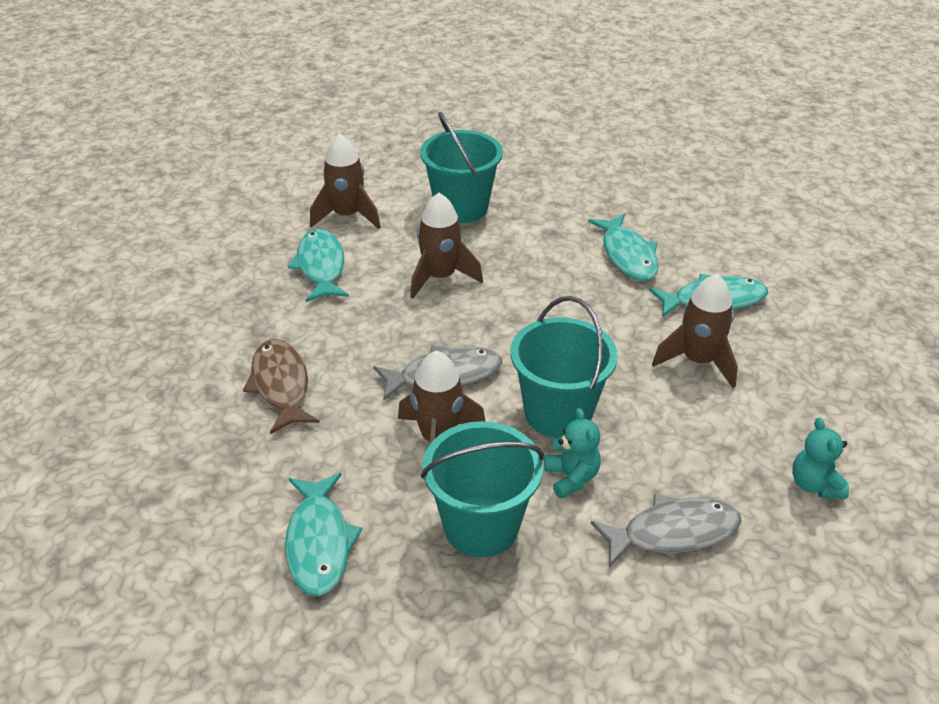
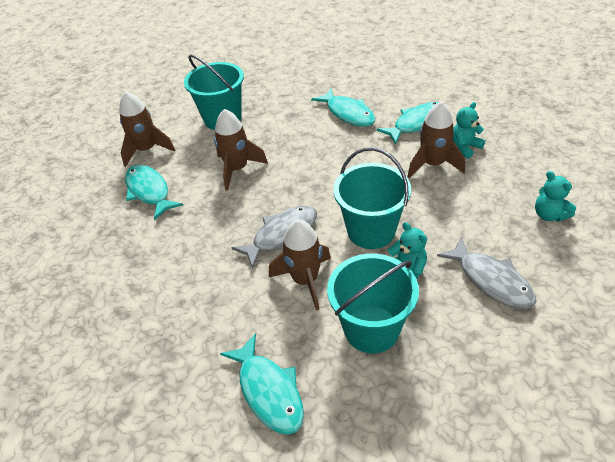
camera: 20 degrees left, 5 degrees up
(281, 385) = (171, 287): brown fish -> none
(673, 532) = (491, 280): grey fish -> grey fish turned 90 degrees clockwise
(758, 355) = (465, 147): none -> turquoise teddy bear

